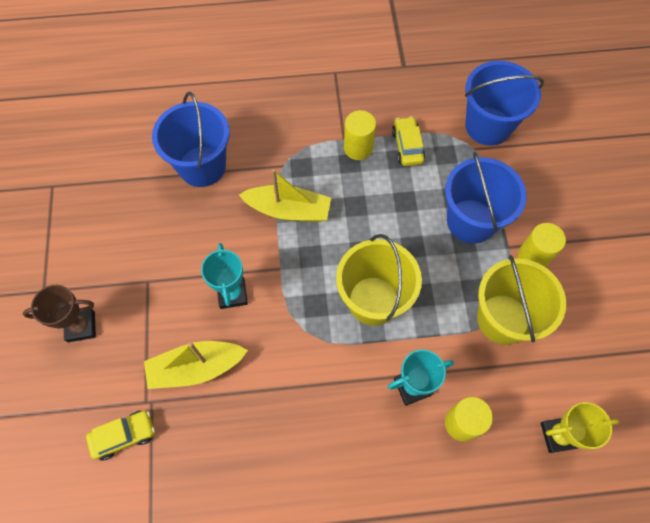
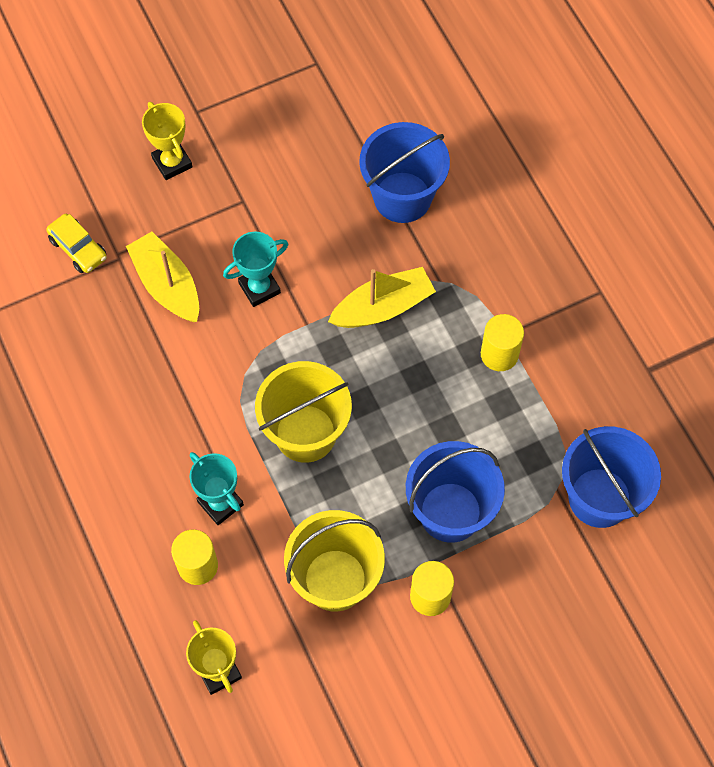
camera: 70 degrees right, 0 degrees up
(81, 326) = (172, 162): brown trophy -> yellow trophy
(288, 210) = (383, 307): yellow boat -> yellow boat turned 105 degrees counterclockwise
(407, 146) = (526, 409): yellow car -> none

